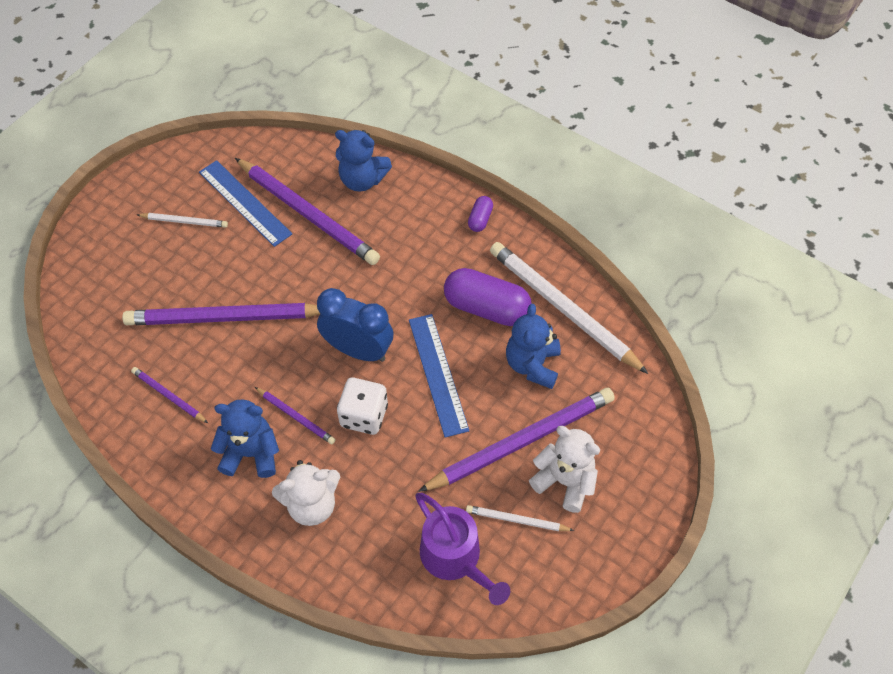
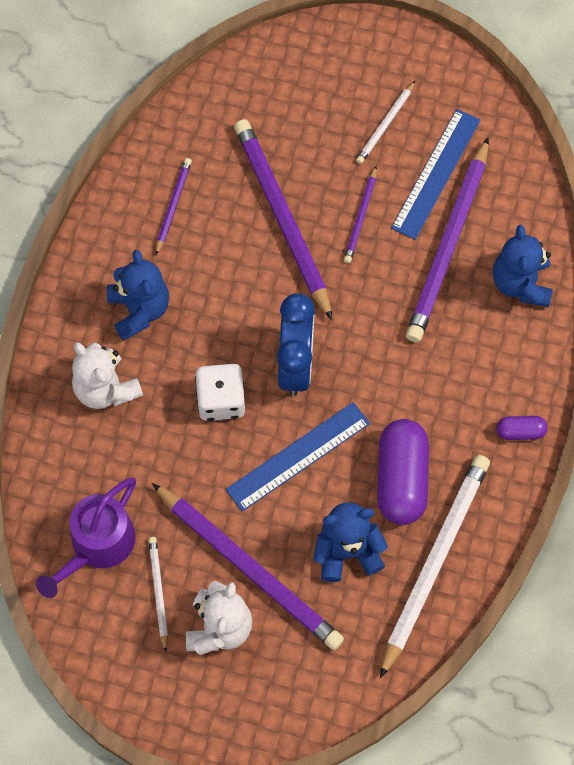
camera: 70 degrees right, 10 degrees up
(184, 221) = (386, 124): white pencil -> white pencil turned 45 degrees clockwise
(296, 416) = (195, 335): purple pencil -> purple pencil (361, 217)

